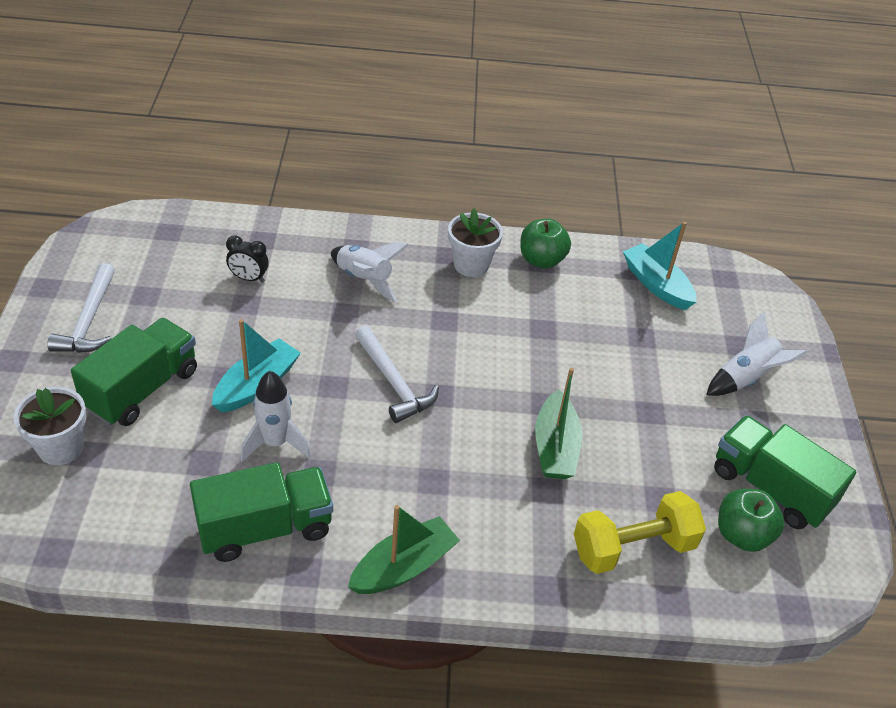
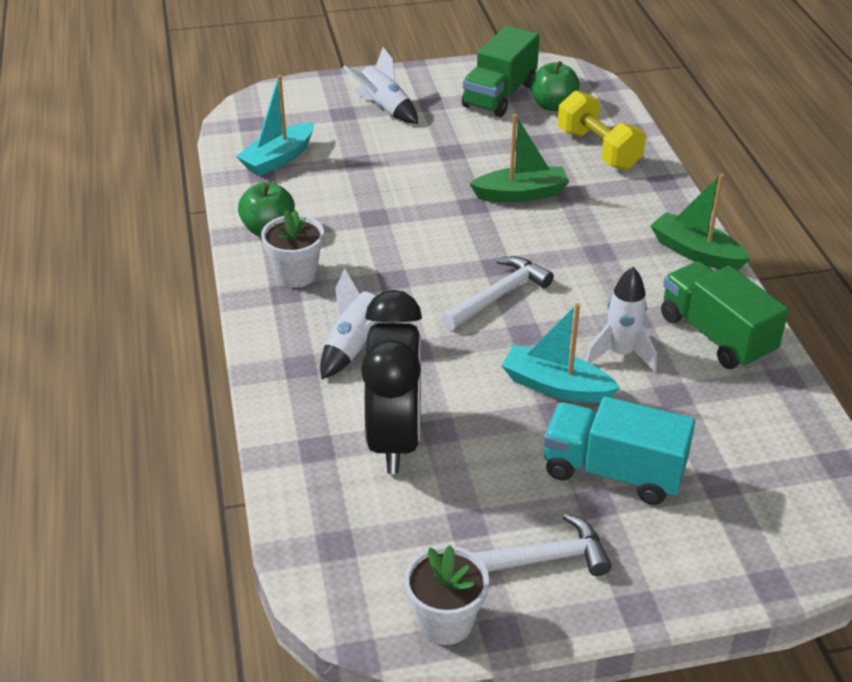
camera: 100 degrees left, 5 degrees down
(61, 448) = (727, 507): white flower pot -> white flower pot (445, 622)
(142, 389) = (613, 472): green truck -> turquoise truck
(248, 278) = (395, 439): black clock -> black clock, size x2.43

